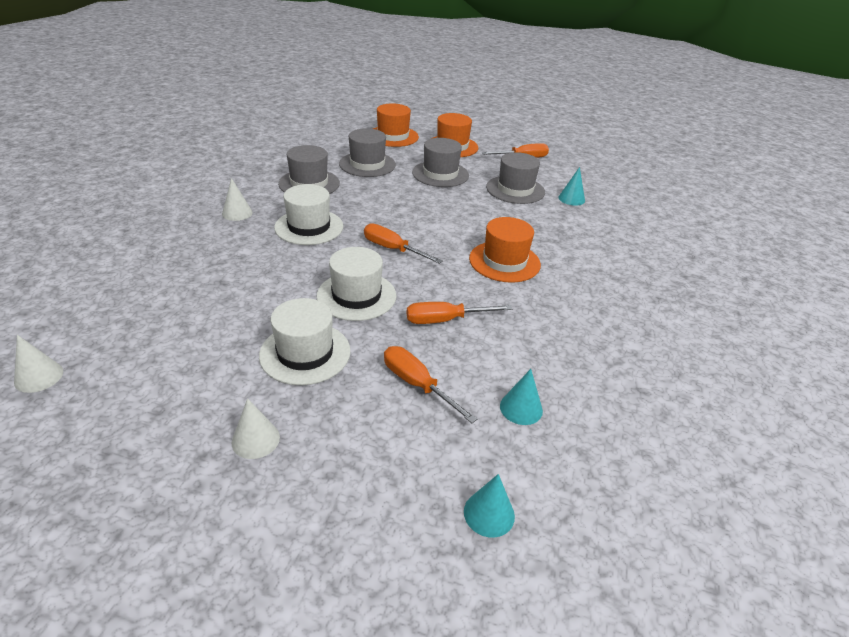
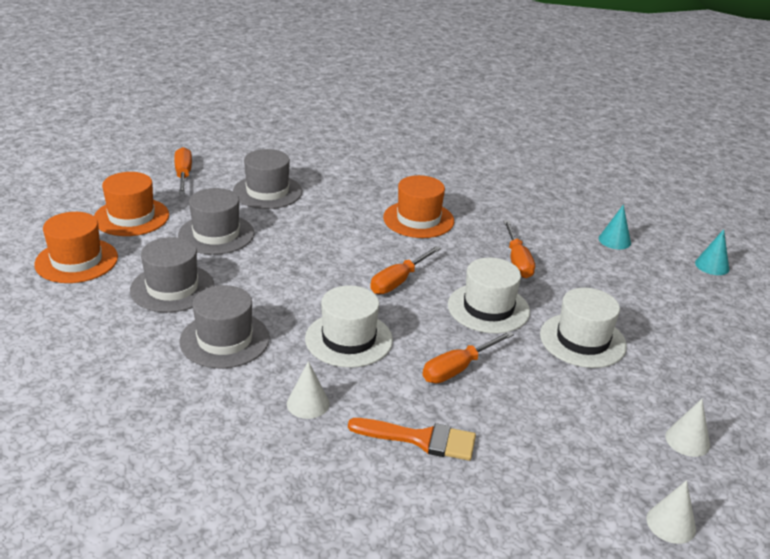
camera: 85 degrees left, 5 degrees down
(187, 255) = (421, 439): none -> orange brush
(255, 439) = (693, 365): white cone -> white cone (687, 440)
(417, 384) = (604, 283): orange screwdriver -> orange screwdriver (458, 369)
(571, 199) = (293, 164): turquoise cone -> none

